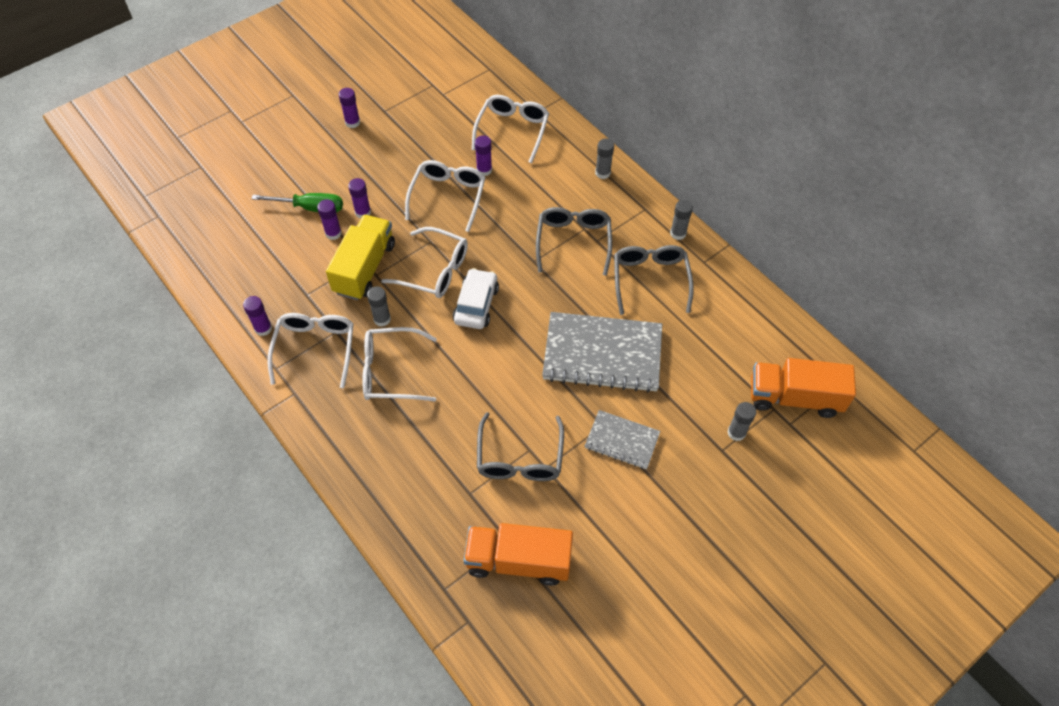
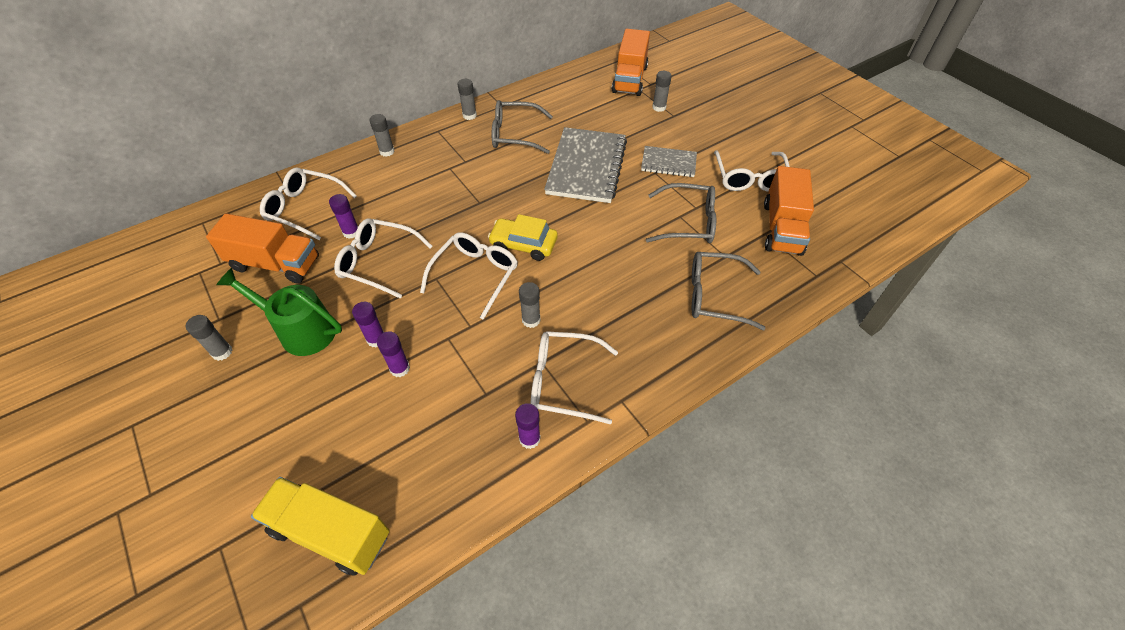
camera: 85 degrees left, 5 degrees down
(310, 208) = (351, 395): green screwdriver -> none
(352, 122) = (222, 352): purple glue stick -> grey glue stick
(364, 268) = (459, 336): yellow truck -> yellow truck (331, 532)
(372, 162) = (300, 330): none -> green watering can
(391, 371) = (597, 312): white glasses -> white glasses (749, 178)
(443, 129) = (275, 264): none -> orange truck
(476, 305) = (523, 244): white car -> yellow car
(573, 242) = (463, 175): grey glasses -> grey glasses (714, 296)
(622, 441) = (668, 163): grey notebook -> grey notebook turned 75 degrees clockwise

